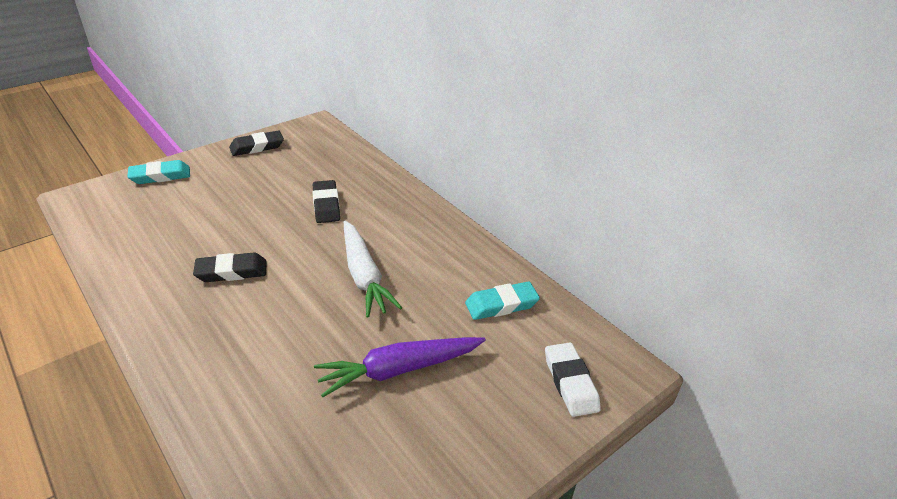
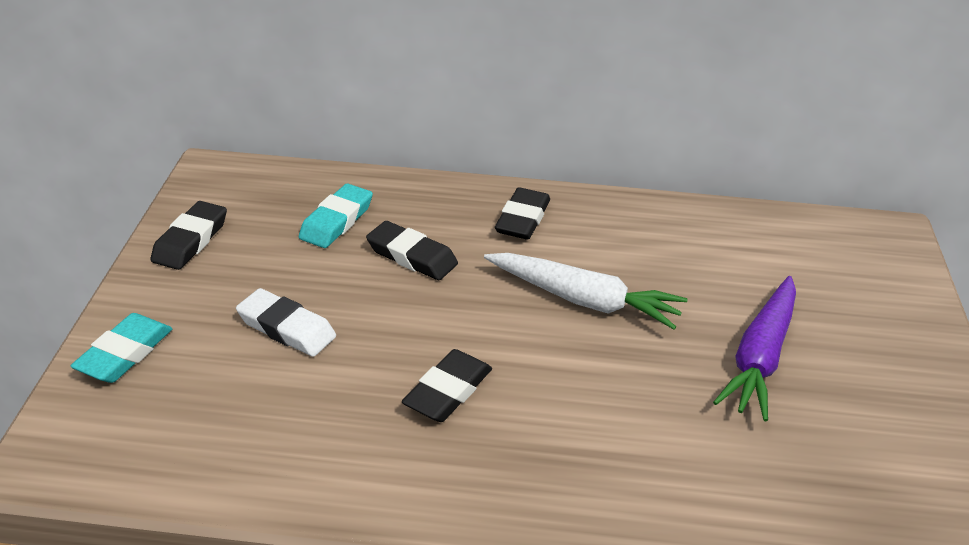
camera: 45 degrees left, 0 degrees up
(408, 219) = (522, 219): none -> black eraser
(501, 305) = (735, 244): turquoise eraser -> turquoise eraser (336, 221)
(570, 382) = (879, 271): white eraser -> white eraser (286, 328)

